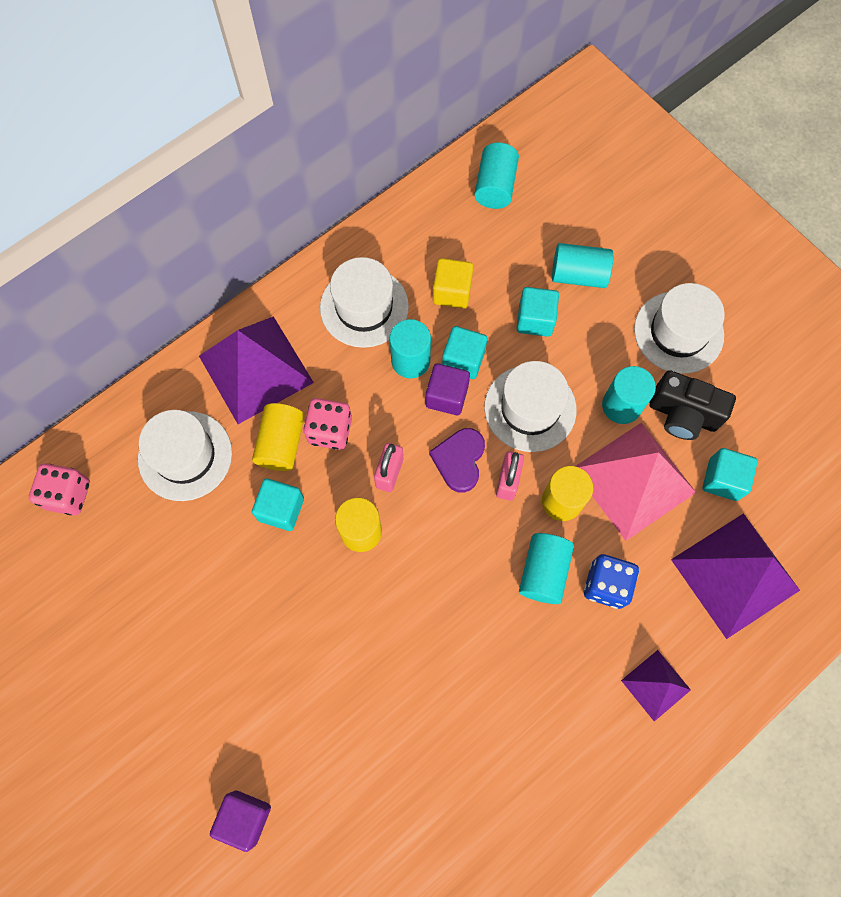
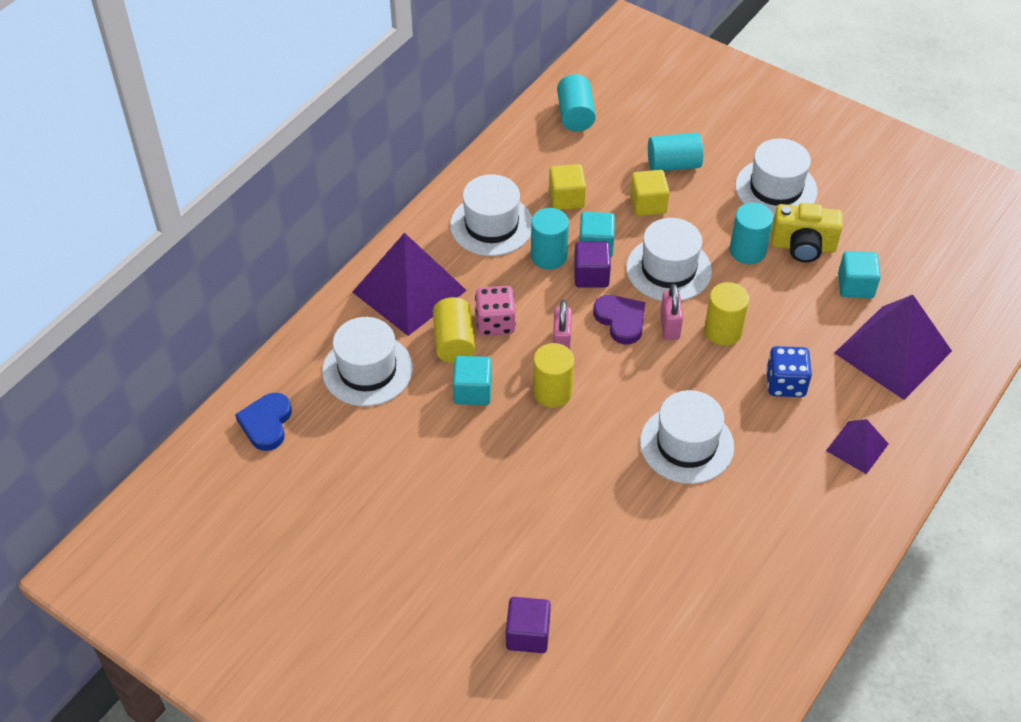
camera: 15 degrees left, 20 degrees down
(68, 495) = (266, 423): pink dice -> blue heart
(459, 460) = (621, 320): purple heart -> purple heart turned 150 degrees clockwise
(478, 633) = (686, 444): none -> white hat
(535, 320) = (648, 204): turquoise cube -> yellow cube
(543, 572) = (727, 386): turquoise cylinder -> none
(633, 480) = (779, 302): pink pyramid -> none
(683, 415) = (803, 247): black camera -> yellow camera

